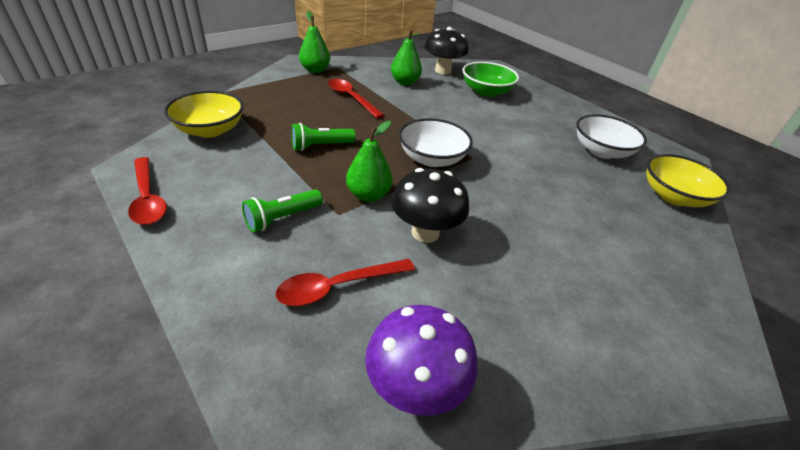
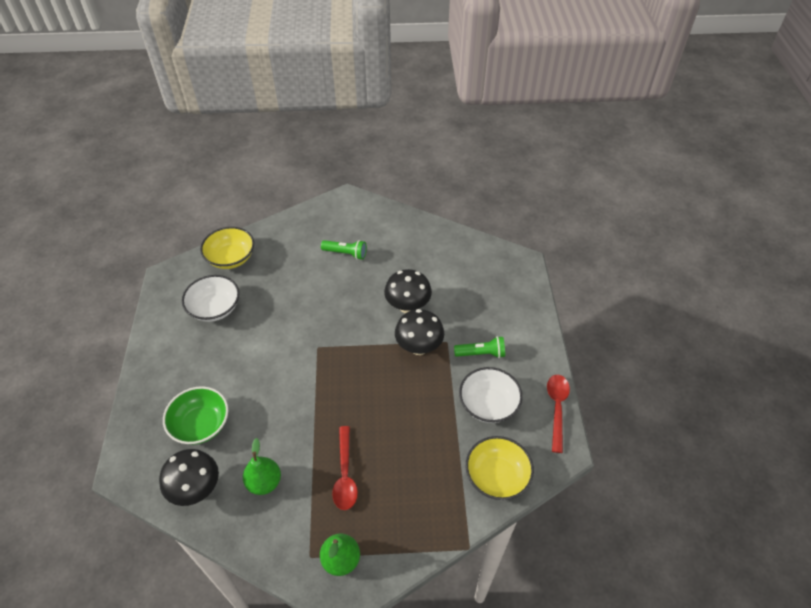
camera: 140 degrees left, 10 degrees up
(321, 146) = (419, 412): green flashlight -> green flashlight (346, 253)
(338, 286) = (474, 299): red spoon -> none
(368, 195) = (419, 347): green pear -> black mushroom
(415, 387) = (470, 249): purple mushroom -> none
(432, 158) = (347, 359): white bowl -> white bowl (488, 404)

